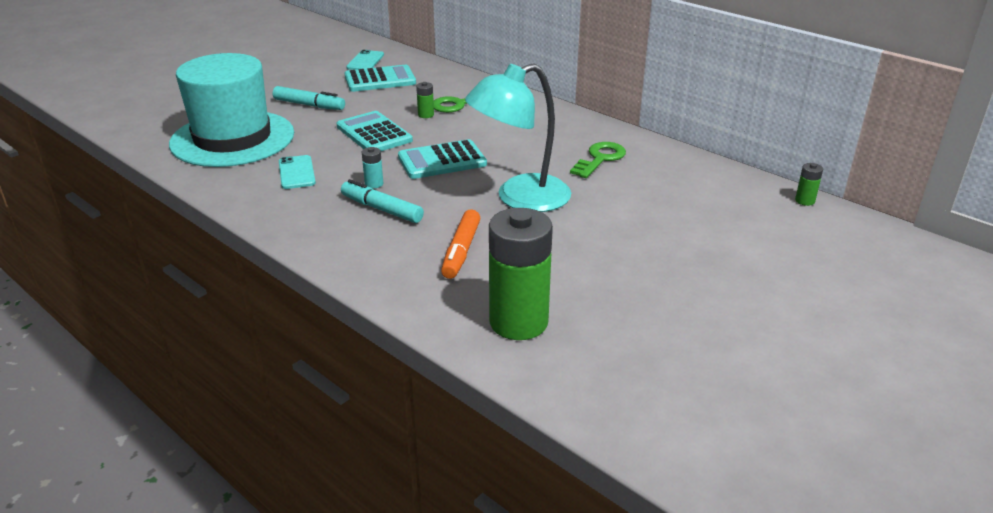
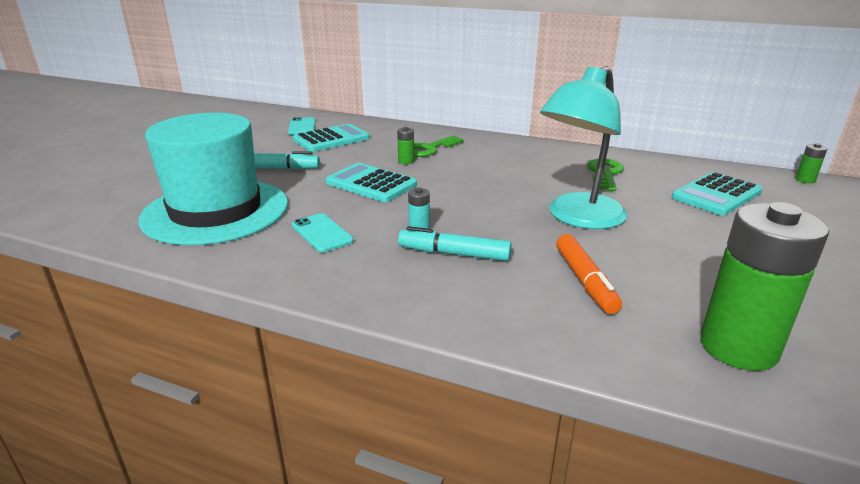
camera: 20 degrees left, 5 degrees down
(442, 161) = (465, 197): turquoise calculator -> turquoise calculator (716, 195)

